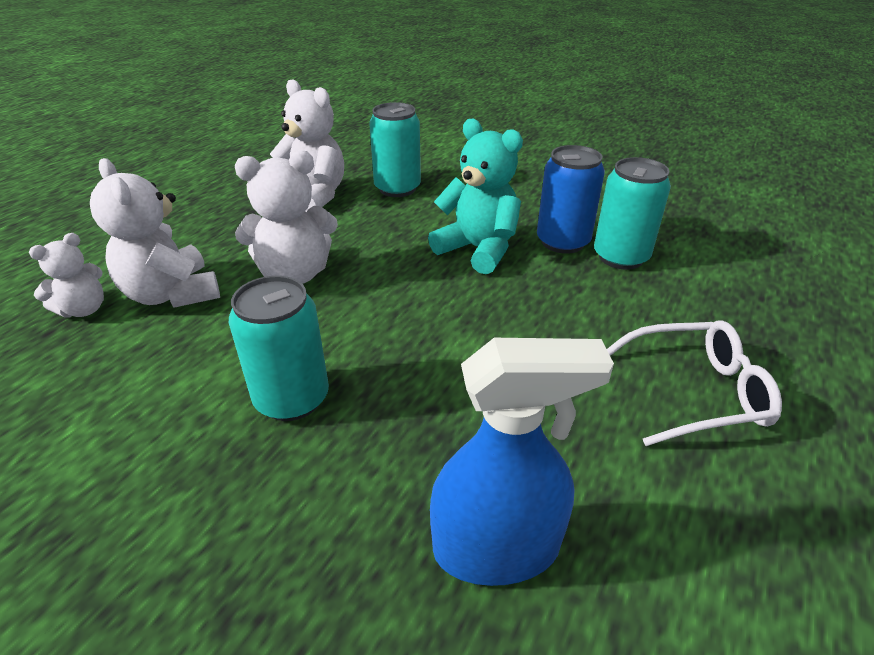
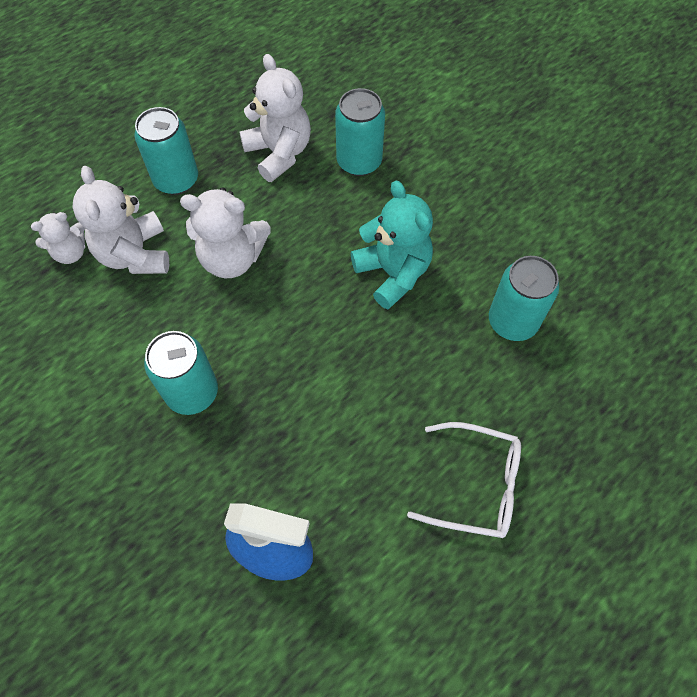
camera: 20 degrees right, 25 degrees up
(206, 232) = (176, 180): none -> turquoise can
(562, 242) = (472, 286): blue can -> none

